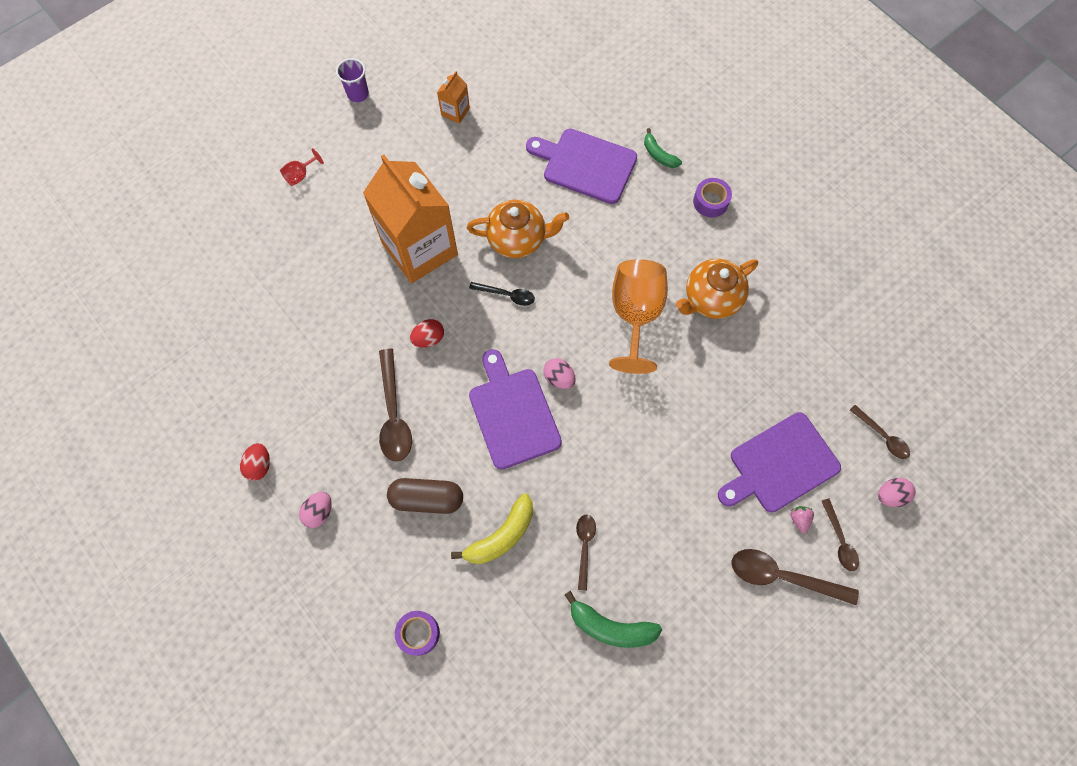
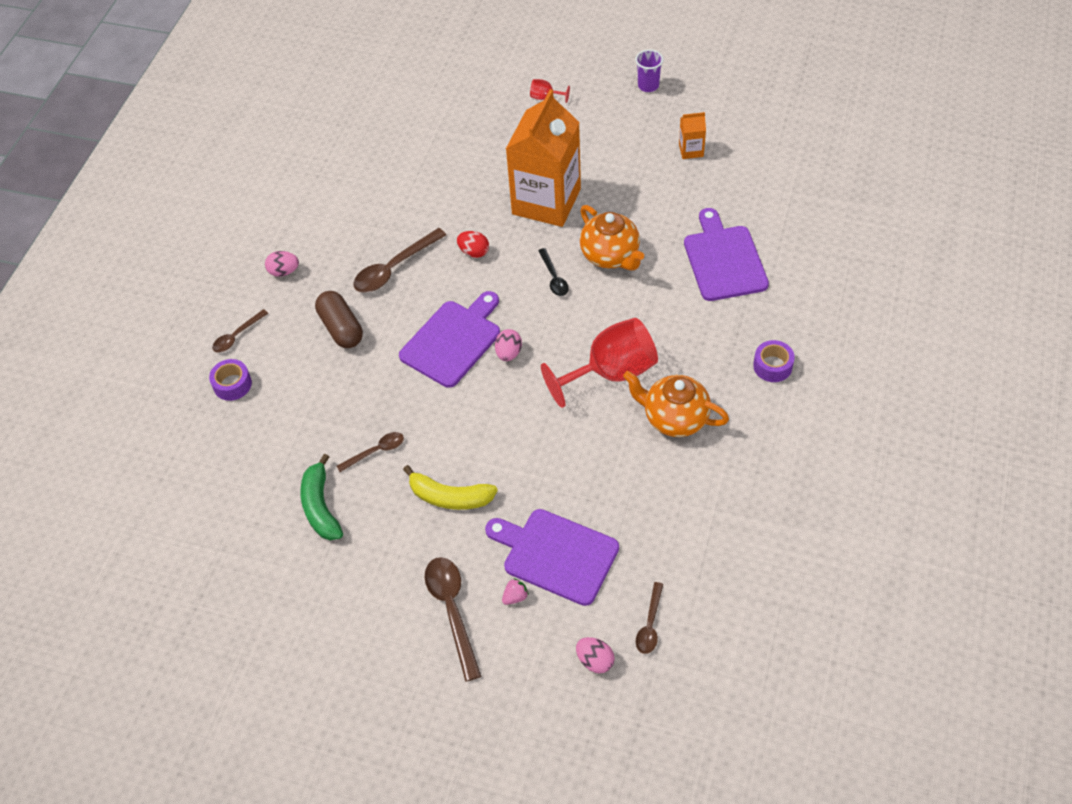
camera: 60 degrees right, 15 degrees down
(259, 465) = (294, 217): red egg -> none
(501, 536) = (345, 391): yellow banana -> yellow banana (450, 497)
(635, 315) = (611, 373): orange goblet -> red goblet
(659, 155) = (784, 303): green banana -> none
(839, 540) = (519, 640): brown spoon -> brown spoon (237, 336)

